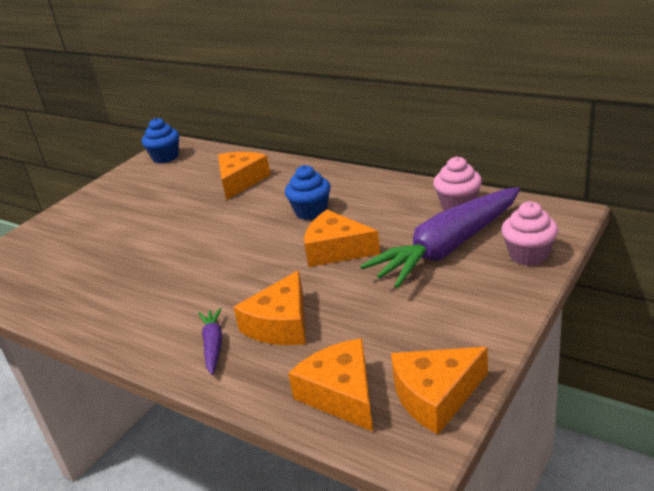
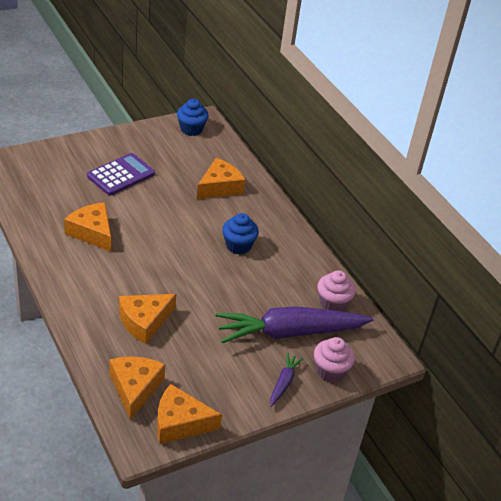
camera: 20 degrees right, 10 degrees up
(123, 221) = (121, 175): none -> purple calculator
(213, 345) = (97, 311): purple carrot -> purple carrot (283, 383)
(336, 250) = (224, 288): orange cheese -> orange cheese (92, 232)

